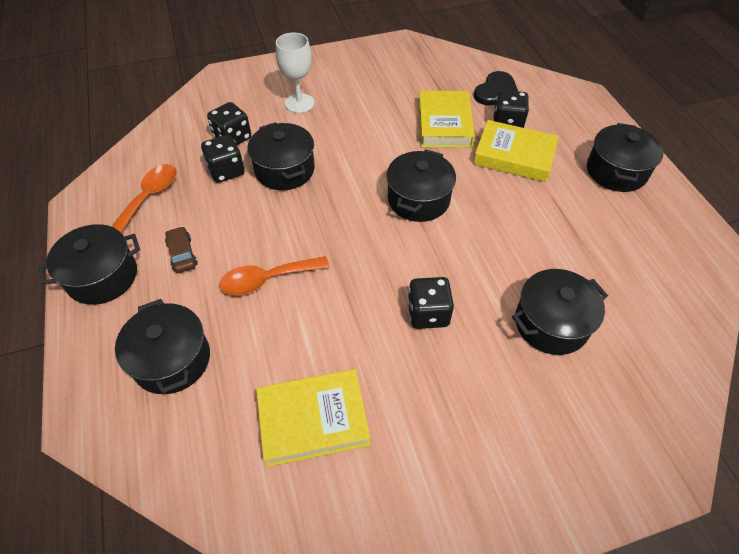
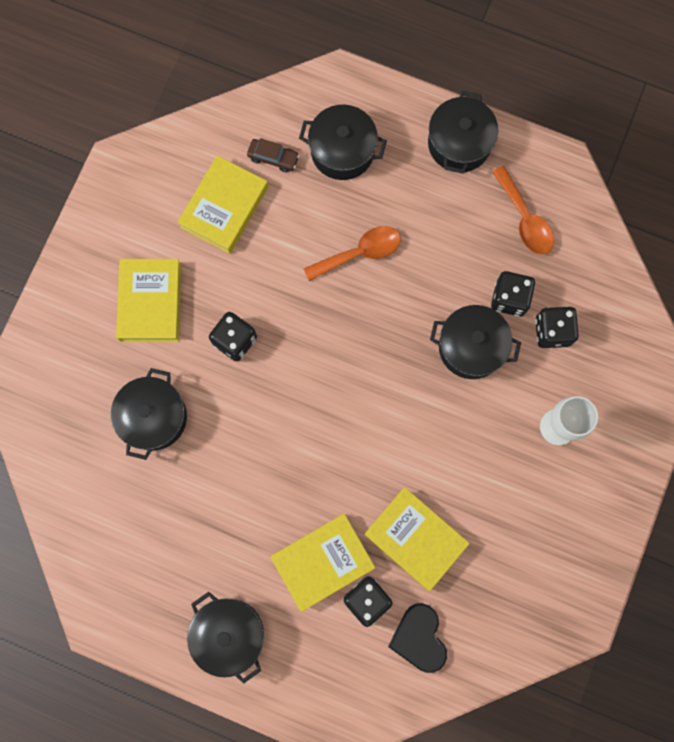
camera: 130 degrees right, 25 degrees up
(182, 254) = (436, 209): brown car -> brown car (273, 158)
(267, 280) = (359, 253): orange spoon -> orange spoon turned 45 degrees clockwise
(418, 199) = (344, 429): black pot -> none
(466, 409) = (150, 302): none -> yellow book

